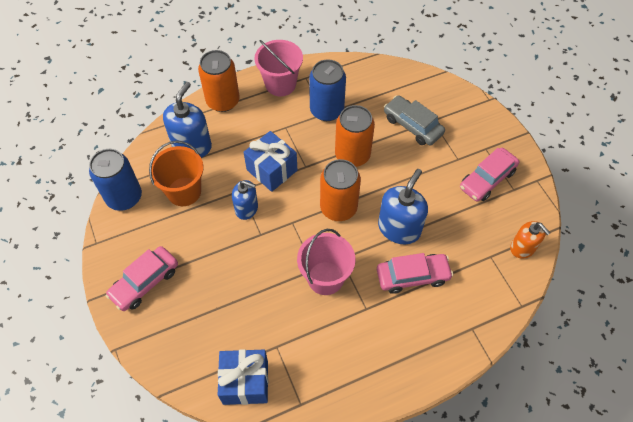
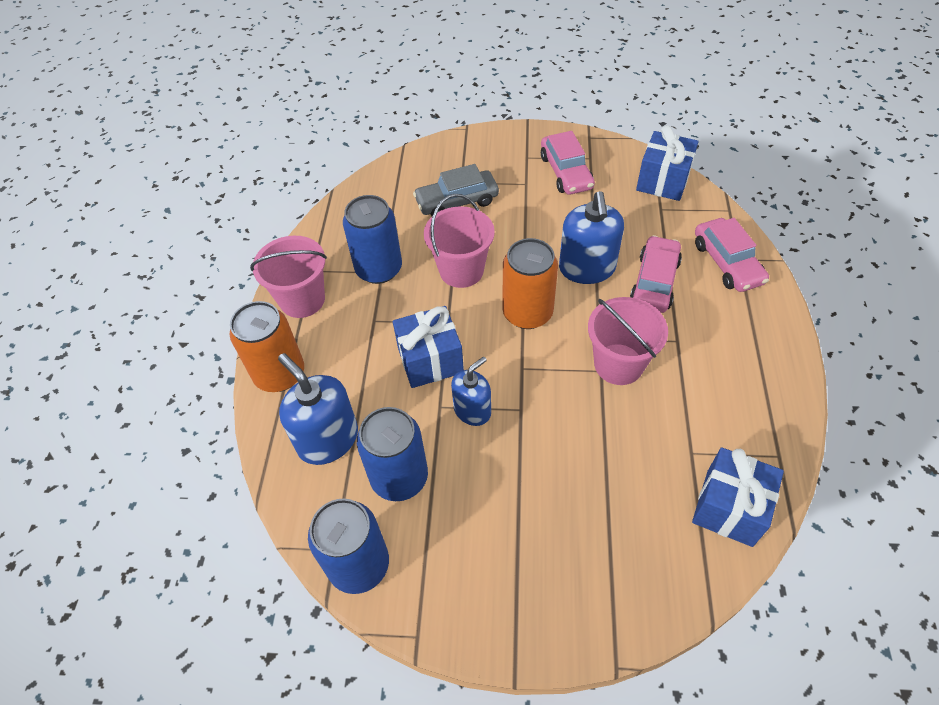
camera: 60 degrees left, 5 degrees down
(145, 282) = (523, 585): pink car -> pink car (727, 263)
(184, 191) = (399, 477): orange bucket -> blue can
(352, 155) = (461, 270): orange can -> pink bucket
(399, 228) = (587, 268): blue soap dispenser -> blue soap dispenser turned 150 degrees counterclockwise
(522, 248) = (663, 181): orange soap dispenser -> blue gift

